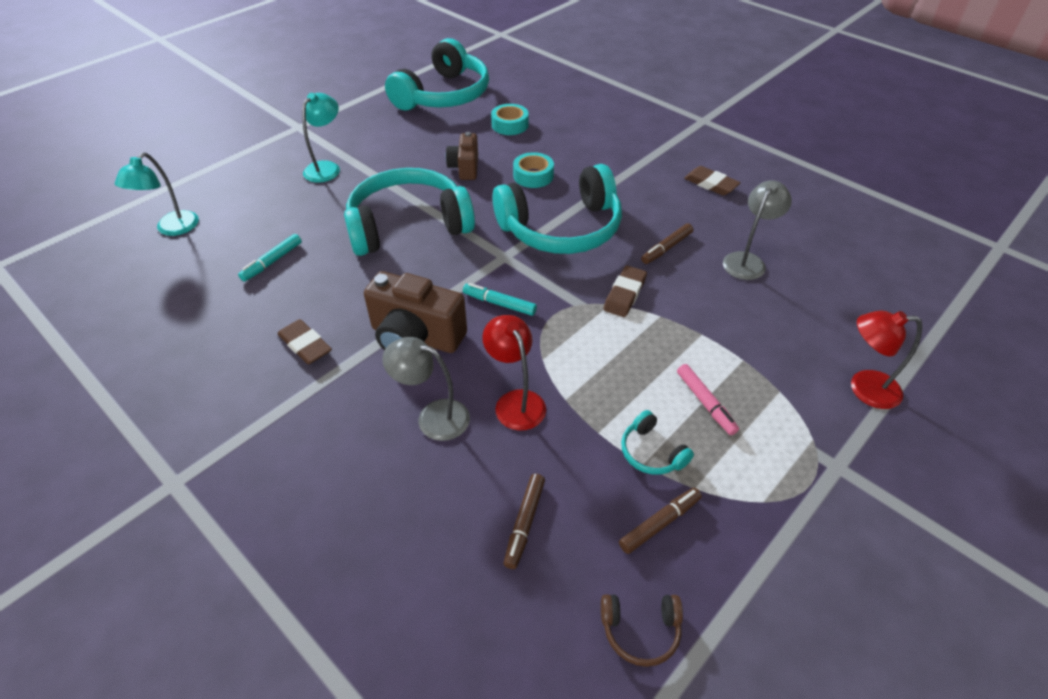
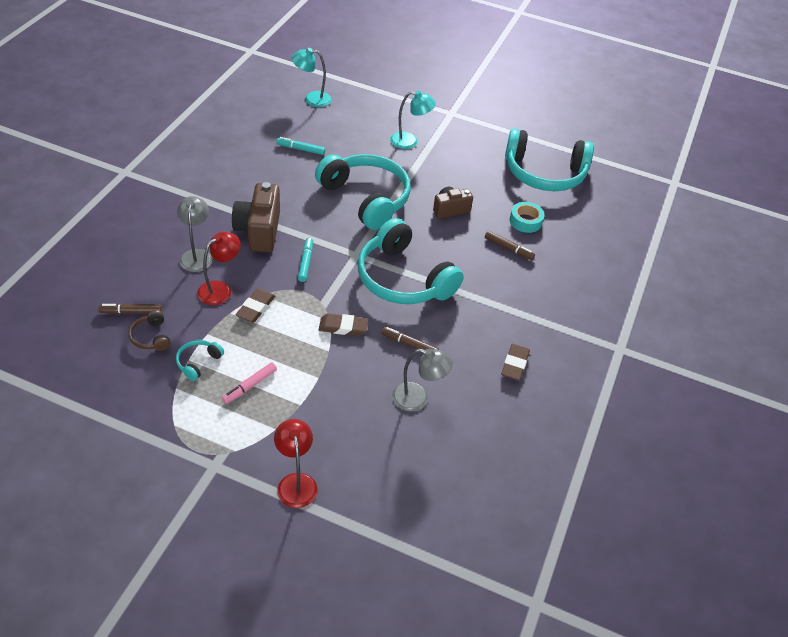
camera: 65 degrees right, 0 degrees up
(305, 345) = (235, 186): brown eraser -> brown eraser (256, 308)
(533, 176) = (462, 249): turquoise tape -> none
(640, 630) = (73, 374): brown headphones -> brown headphones (151, 337)
(659, 523) = (145, 373): brown marker -> brown marker (508, 248)

